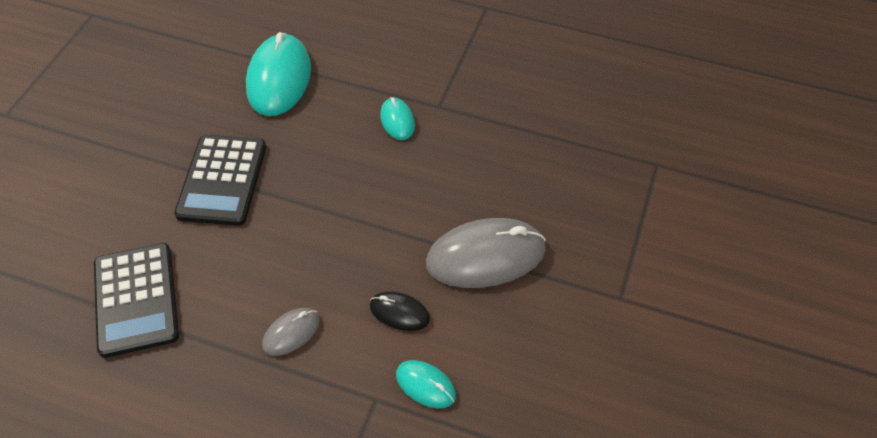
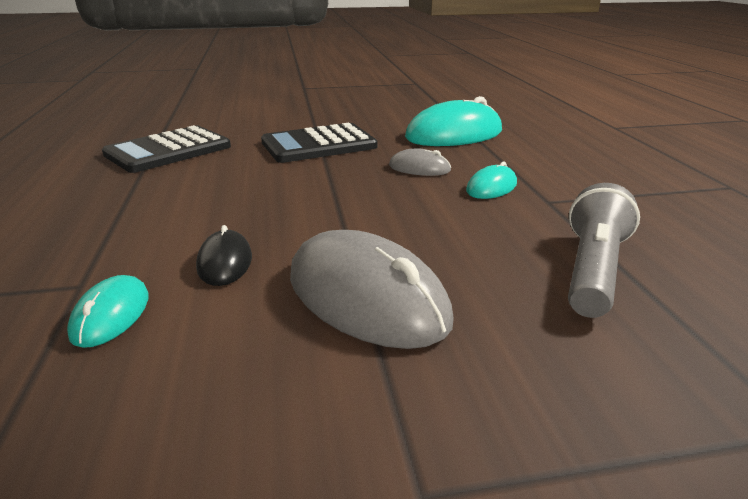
camera: 60 degrees right, 25 degrees down
(291, 333) = (162, 213): grey mouse -> grey mouse (419, 168)
(526, 145) = (592, 270): none -> grey flashlight

